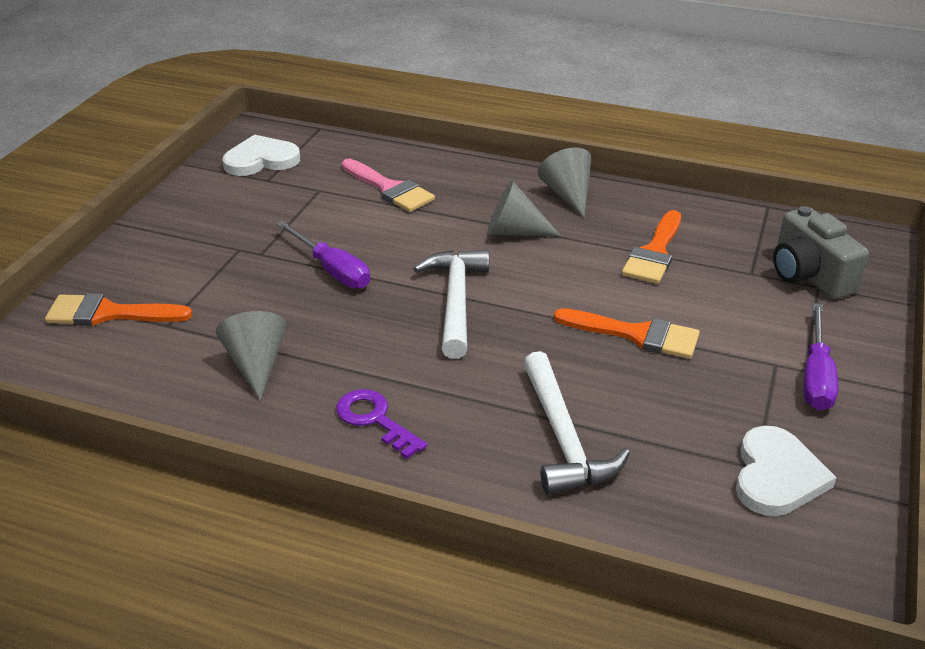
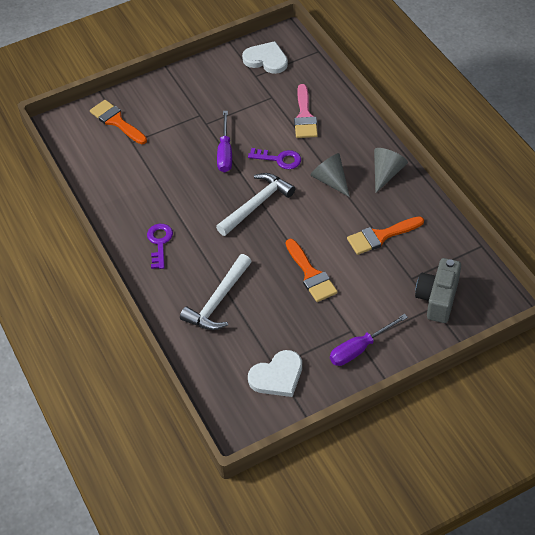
camera: 45 degrees right, 15 degrees up
(256, 364) = (144, 186): grey cone -> none
(418, 242) = (279, 159): none -> purple key

